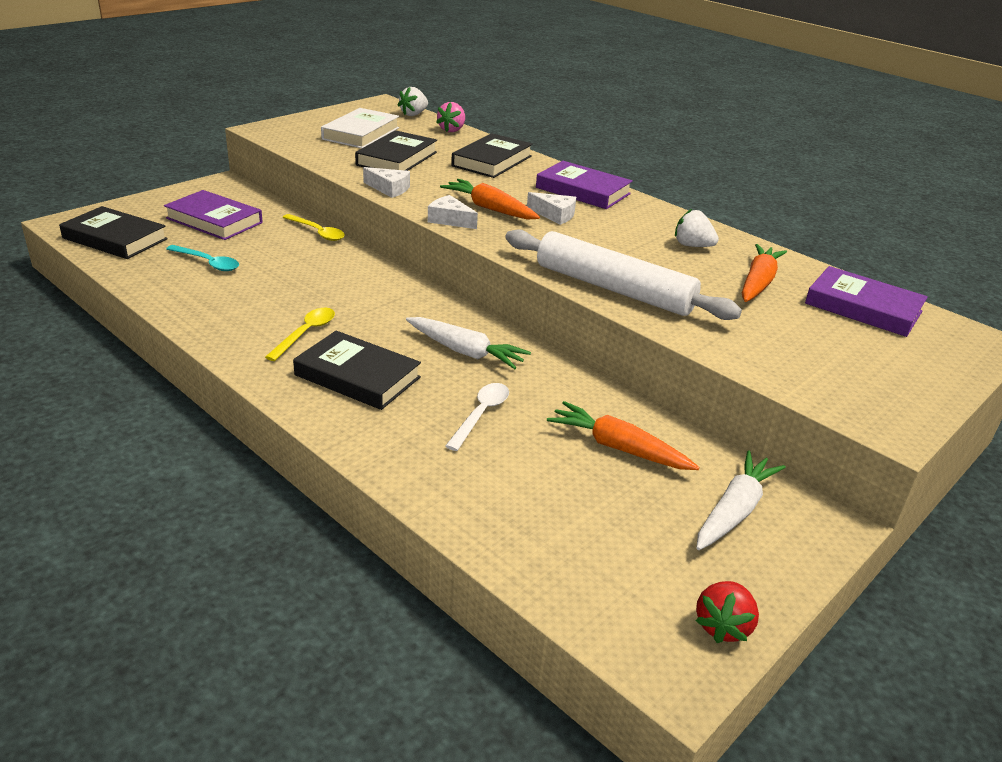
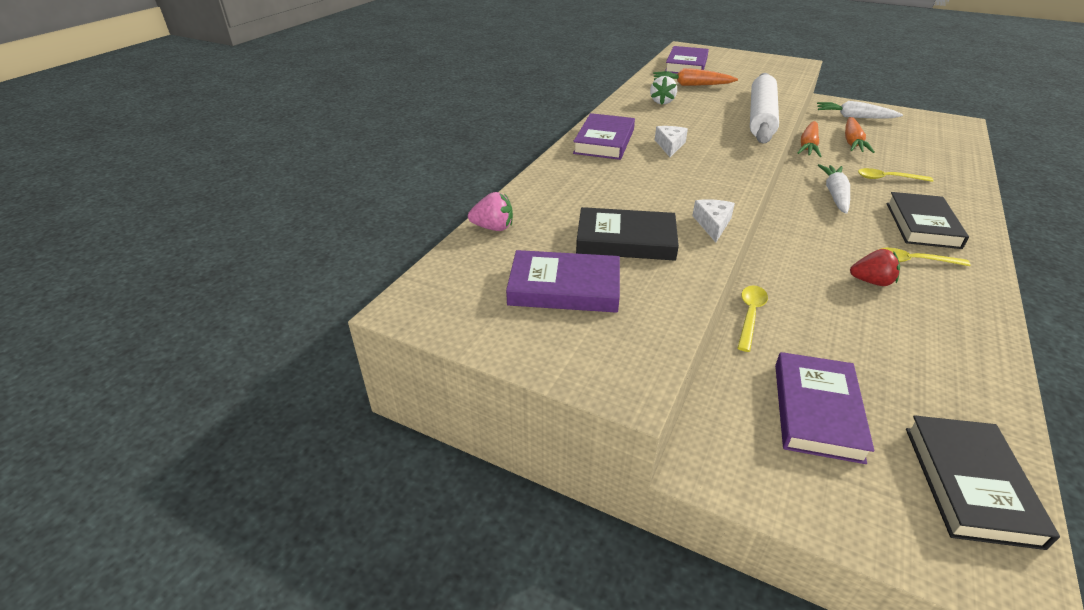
camera: 105 degrees left, 5 degrees up
(208, 263) = (903, 365): turquoise spoon -> none
(361, 133) = (564, 288): white book -> purple book
(413, 114) = (448, 268): white strawberry -> none
(450, 220) = (739, 182): white cheese -> none
(481, 415) = (887, 178): white spoon -> yellow spoon
(489, 208) = (692, 170): orange carrot -> orange carrot (808, 146)
(492, 161) = (574, 188): black book -> none
(723, 626) = (924, 116): red strawberry -> red strawberry (871, 281)

